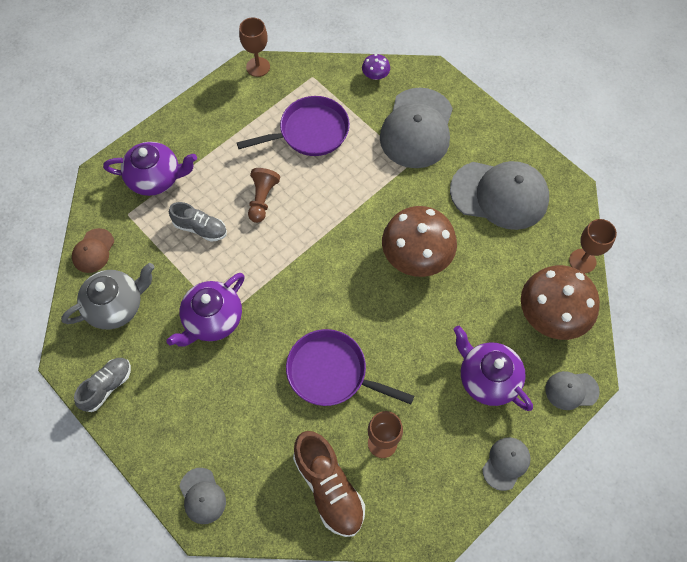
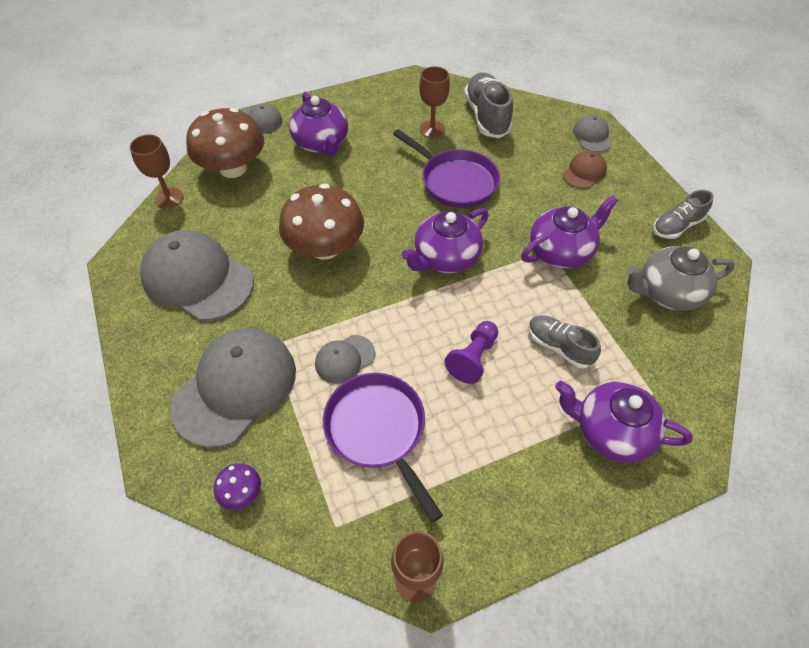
camera: 160 degrees left, 10 degrees down
(93, 251) = (698, 360): brown cap -> brown cap (584, 172)
(262, 199) = (473, 358): brown pawn -> purple pawn
(310, 132) = (378, 430): purple pan -> purple pan turned 60 degrees clockwise
(311, 279) = (445, 258): none -> purple teapot
(329, 487) = (486, 116): brown shoe -> grey shoe
(506, 463) = (342, 96): grey cap -> grey cap (344, 359)

